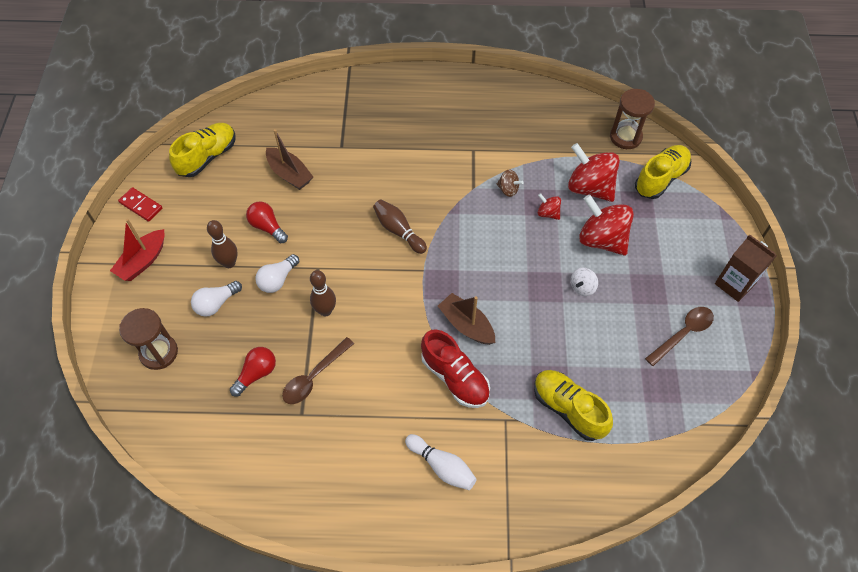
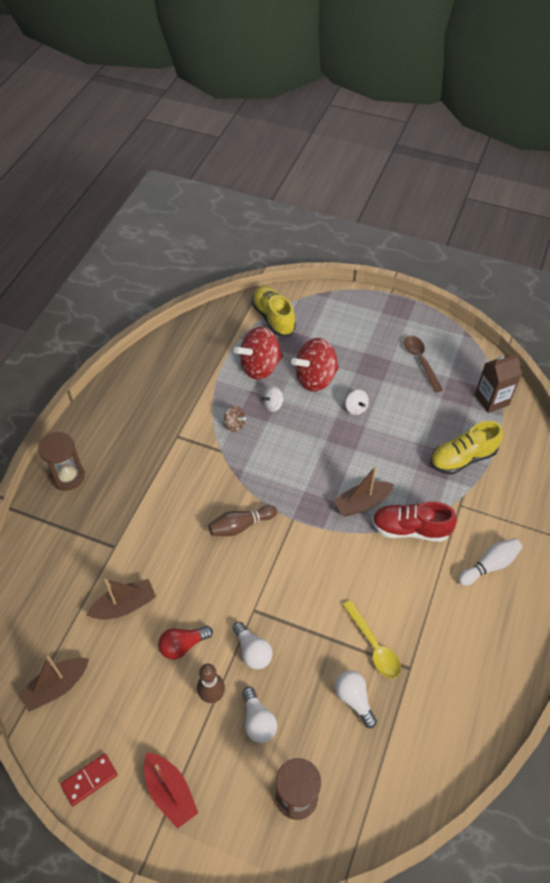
camera: 70 degrees left, 5 degrees down
(207, 157) = (57, 687): yellow shoe -> brown boat
(256, 374) = (354, 699): red light bulb -> white light bulb
(314, 377) = (374, 646): brown spoon -> yellow spoon
(325, 311) = (305, 616): brown bowling pin -> none
(455, 377) = (410, 529): red shoe -> red shoe turned 150 degrees counterclockwise
(508, 189) = (234, 424): brown spinning top -> brown spinning top turned 75 degrees clockwise
(548, 213) = (273, 405): red spinning top -> white spinning top
(625, 137) = (220, 323): brown hourglass -> brown hourglass (68, 476)
(734, 284) = (389, 314): brown carton -> brown carton (491, 400)

